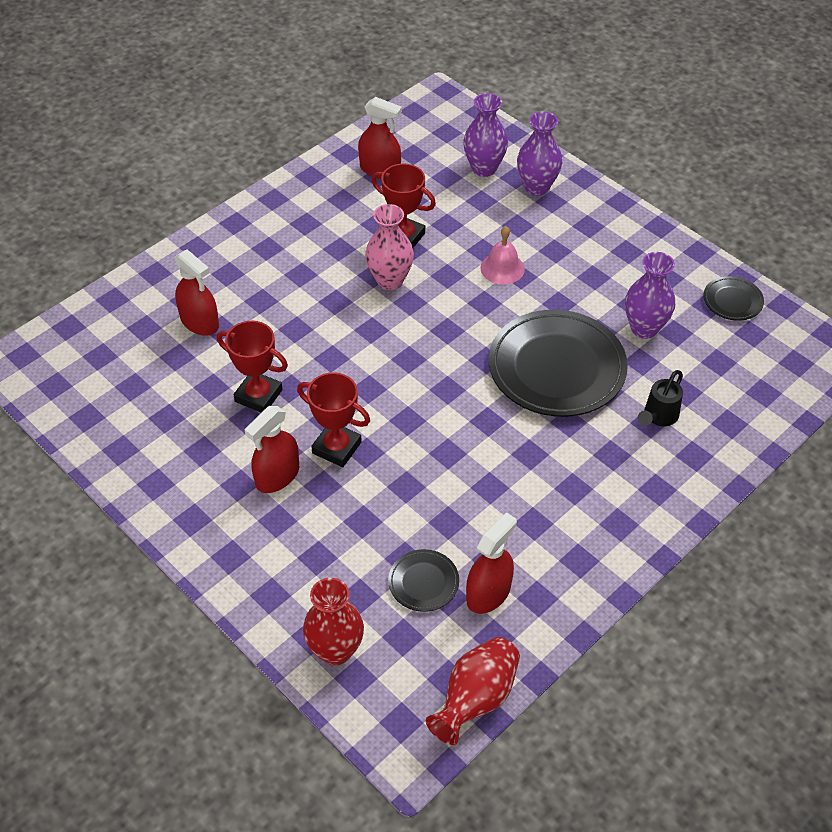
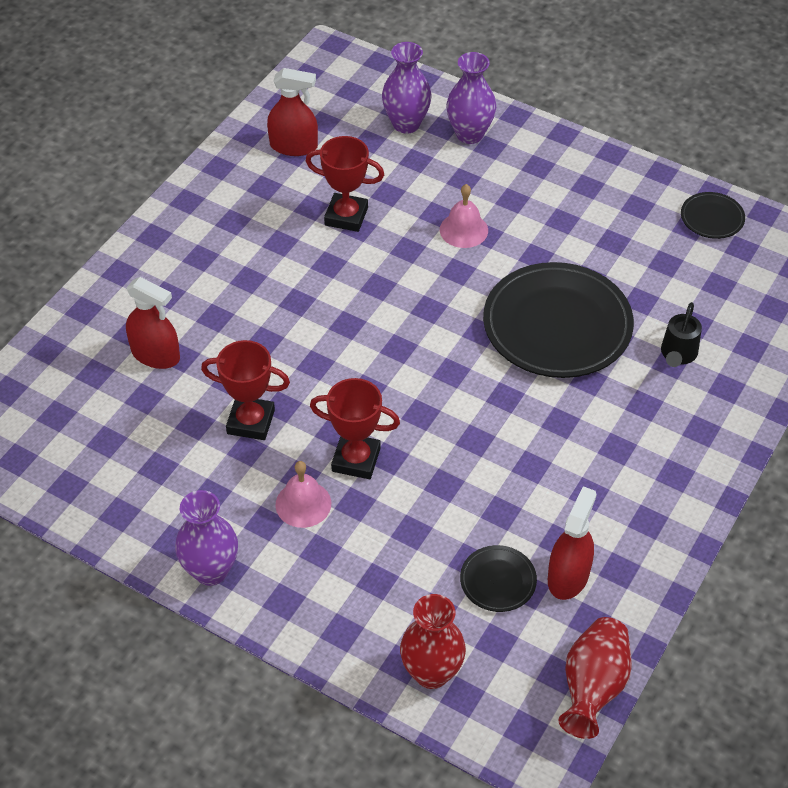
camera: 15 degrees left, 0 degrees up
(277, 476) = (303, 504): red spray bottle -> pink bell
(390, 280) = (348, 267): pink vase -> none
(644, 328) = (632, 265): purple vase -> purple vase (211, 571)

